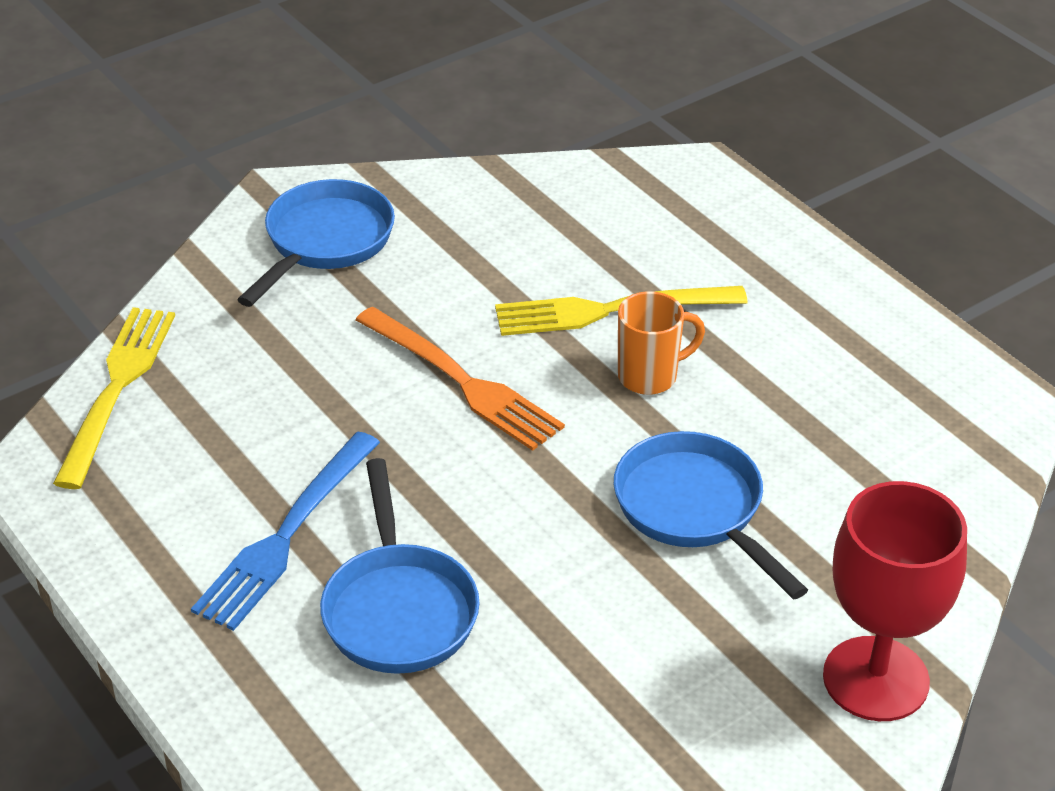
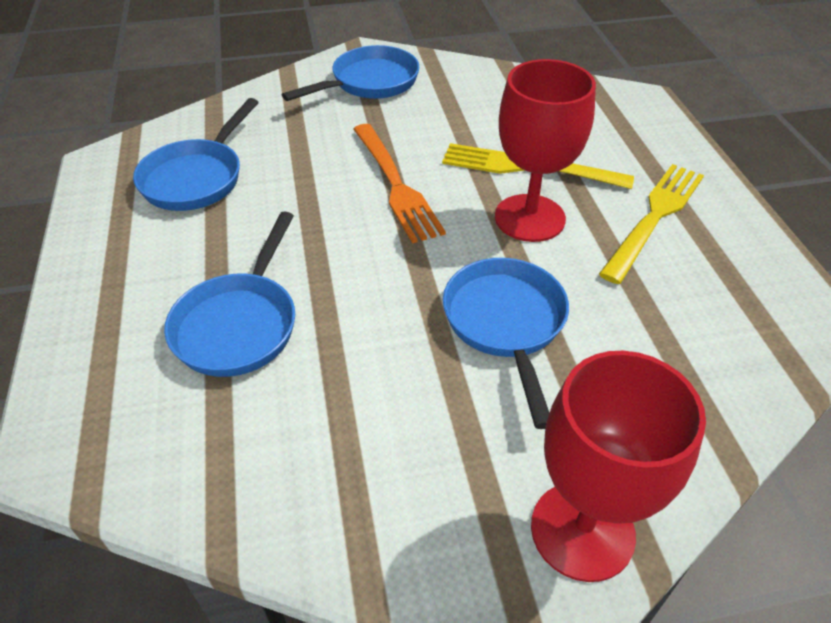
camera: 25 degrees right, 5 degrees up
(117, 387) = (185, 129): yellow fork -> yellow fork (655, 216)
(194, 451) = (196, 178): none -> blue pan
(285, 537) = (206, 248): blue fork -> none
(650, 376) = (529, 218): orange mug -> red goblet

